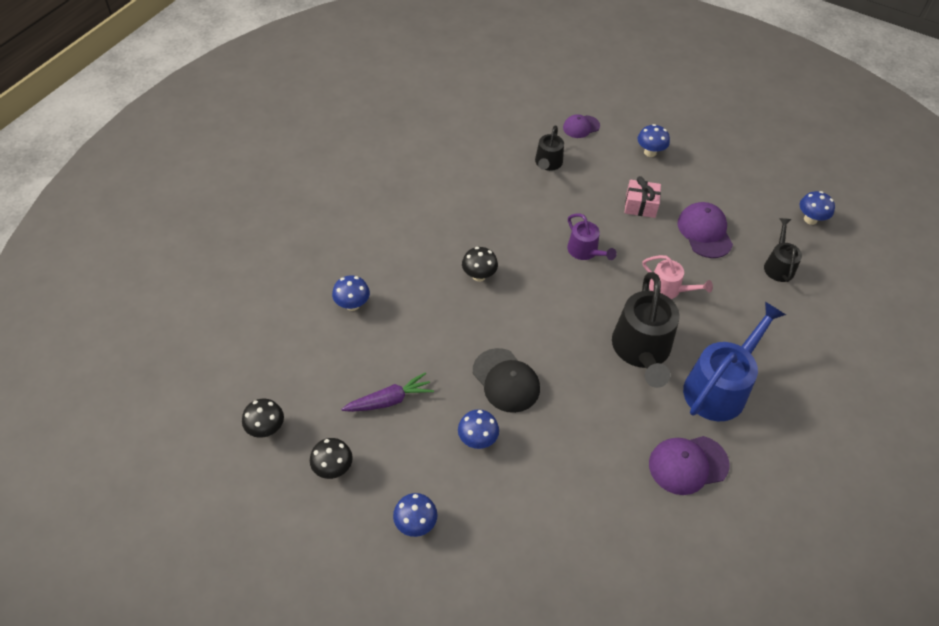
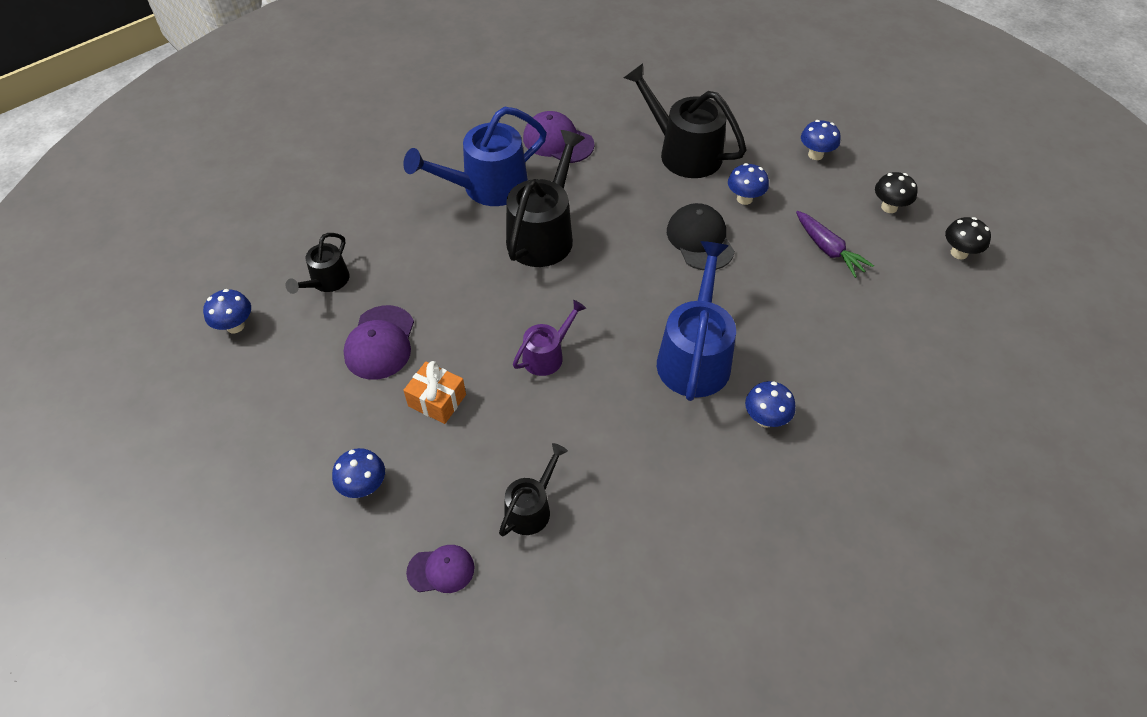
camera: 160 degrees left, 0 degrees up
(352, 305) = (862, 358): blue mushroom -> blue mushroom (765, 419)
(389, 400) = (828, 249): purple carrot -> purple carrot turned 120 degrees counterclockwise
(479, 276) = (695, 356): black mushroom -> blue watering can
(555, 486) = (683, 152): none -> black watering can
(585, 251) = (547, 355): purple watering can -> purple watering can turned 60 degrees clockwise
(640, 205) = (437, 400): pink gift -> orange gift
(668, 289) = (474, 286): pink watering can -> none
(688, 464) = (558, 141): purple cap -> purple cap turned 150 degrees counterclockwise

